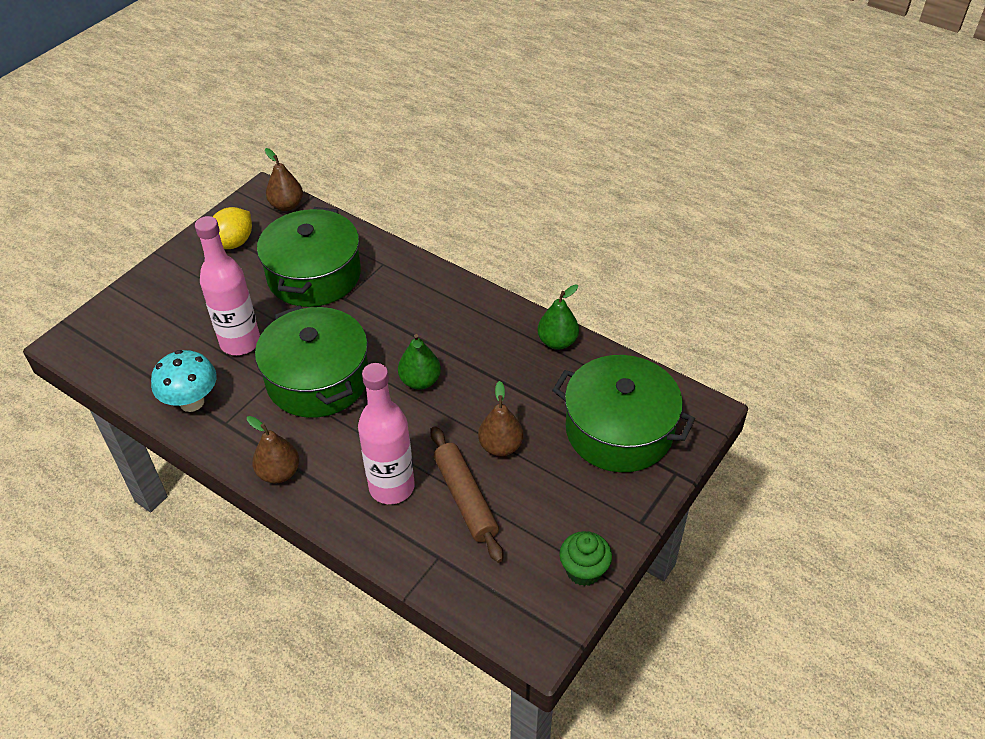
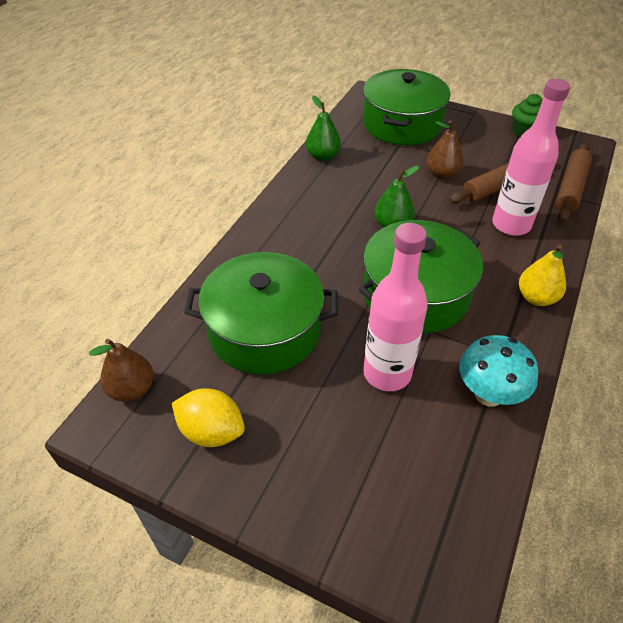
camera: 100 degrees left, 0 degrees up
(279, 473) = (536, 298): brown pear -> yellow pear
(443, 577) = (570, 188): none -> brown rolling pin

